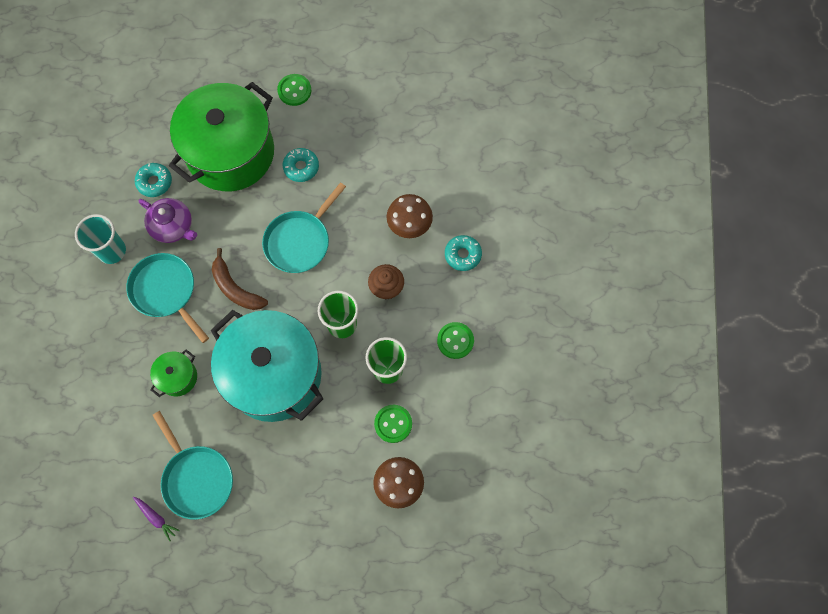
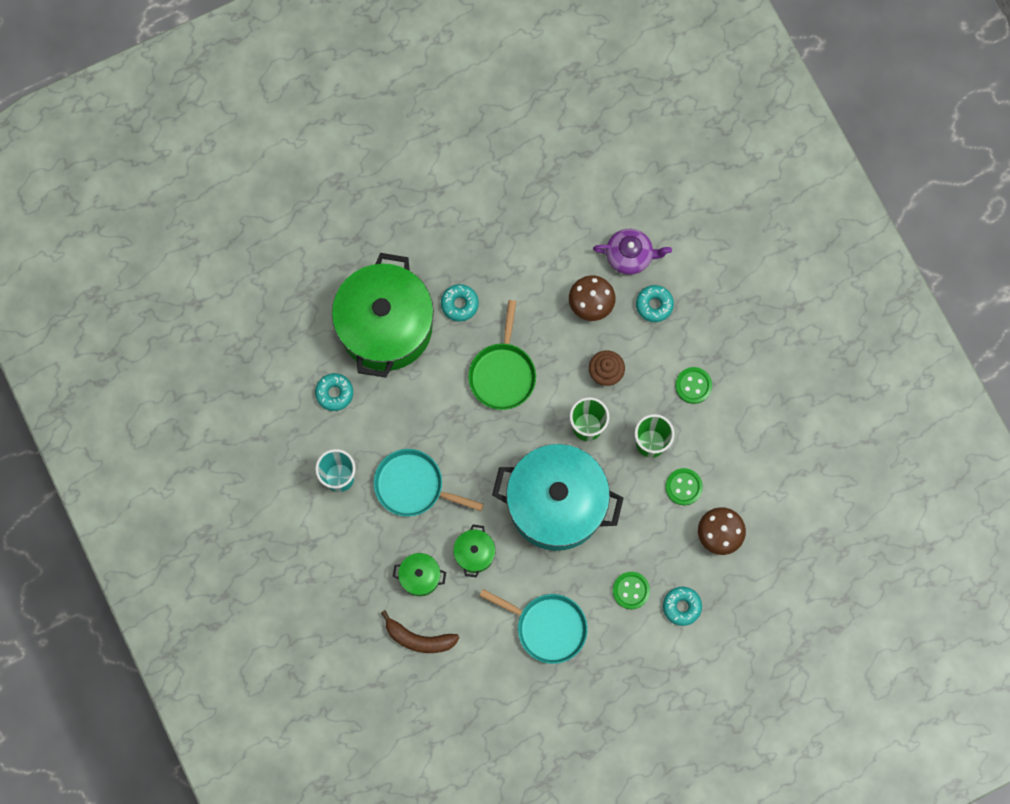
camera: 30 degrees left, 5 degrees up
(120, 370) = (420, 576): none -> green pot
(156, 518) = (535, 678): purple carrot -> none
(173, 227) = (379, 424): purple teapot -> purple teapot (630, 255)
(235, 288) = (473, 448): brown banana -> brown banana (419, 639)
(294, 90) = (405, 233): green button -> green button (631, 590)
(300, 241) = (502, 373): turquoise pan -> green pan
(325, 531) = (681, 606): none -> turquoise donut

